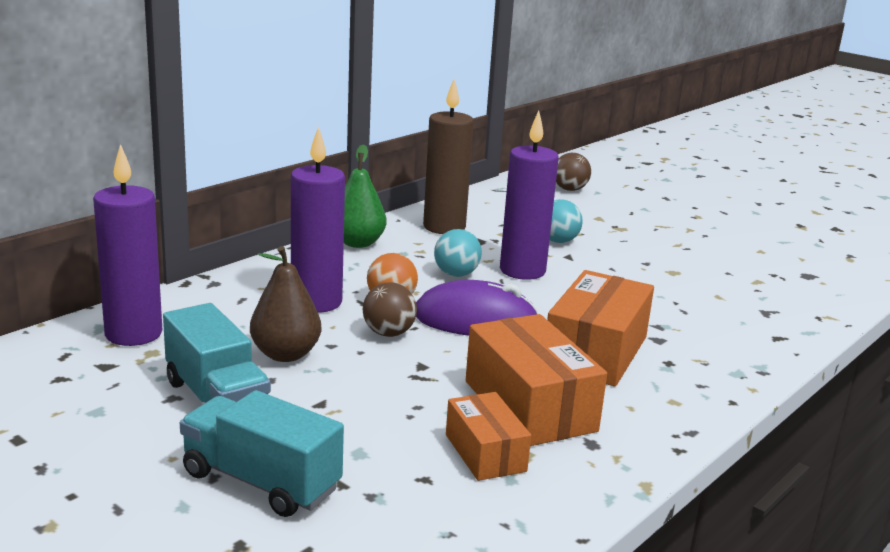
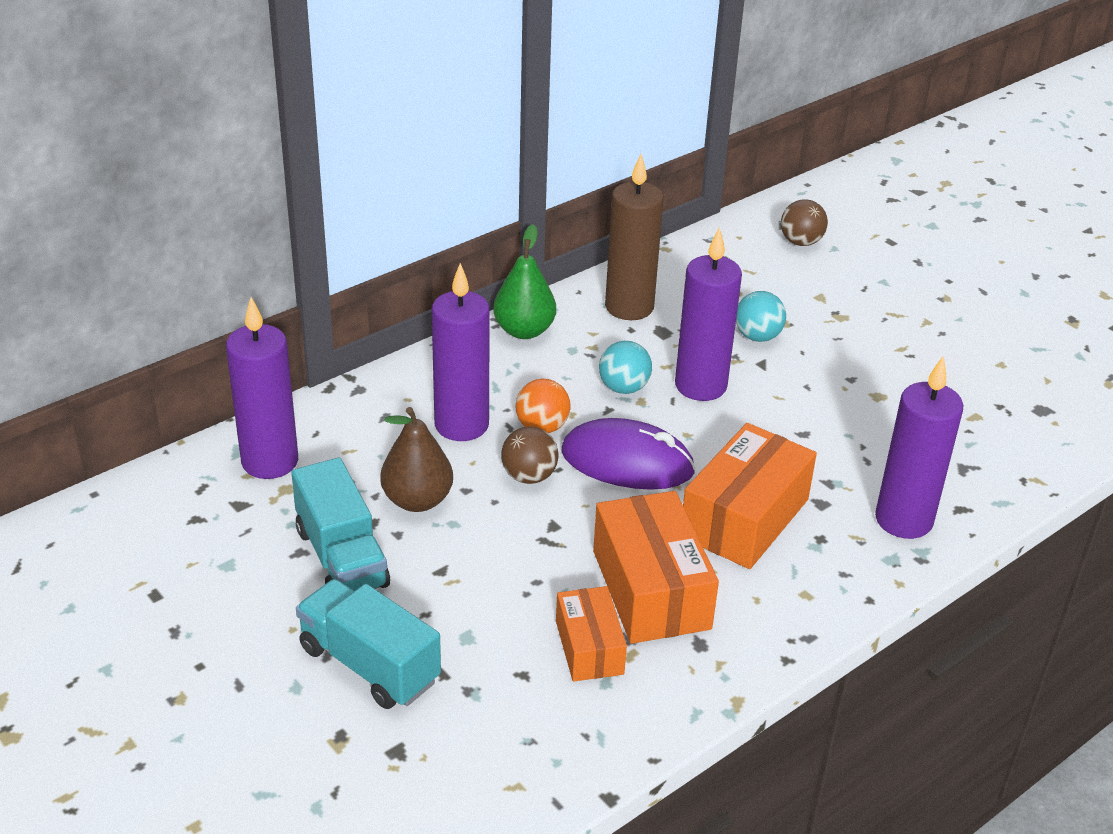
camera: 10 degrees right, 15 degrees up
(734, 347) = (903, 520): none -> purple candle

